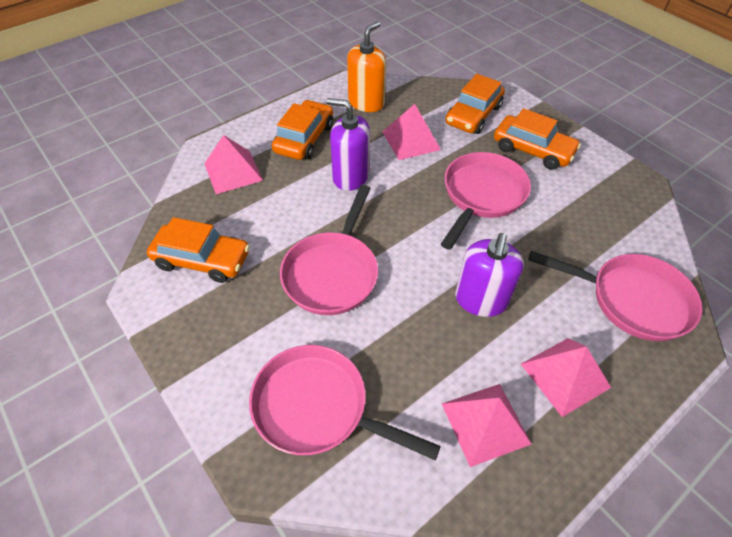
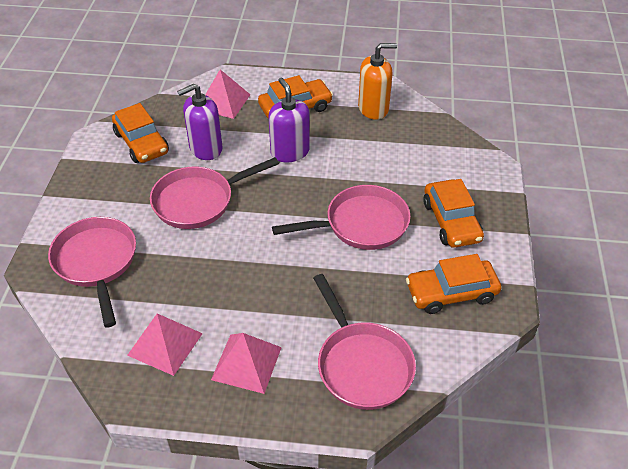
camera: 45 degrees right, 5 degrees down
(411, 140) = (366, 155): pink pyramid -> none
(473, 115) = (443, 167): orange car -> orange car (451, 293)
(480, 300) = (261, 283): purple soap dispenser -> purple soap dispenser (205, 148)

